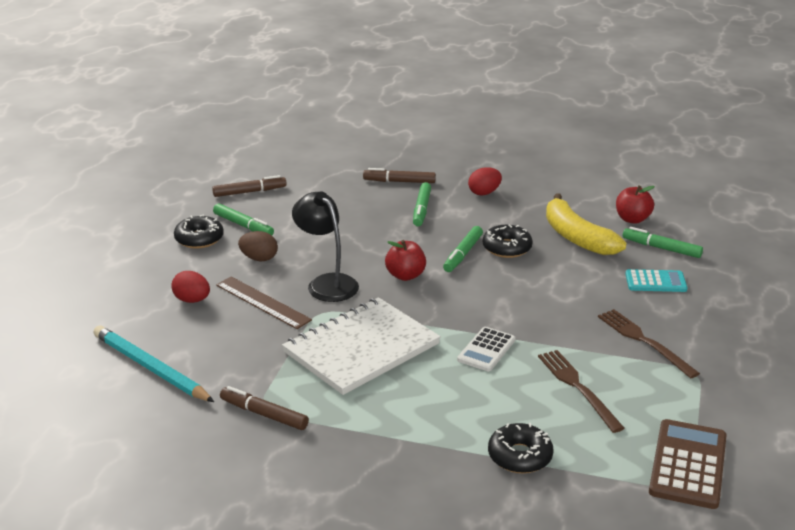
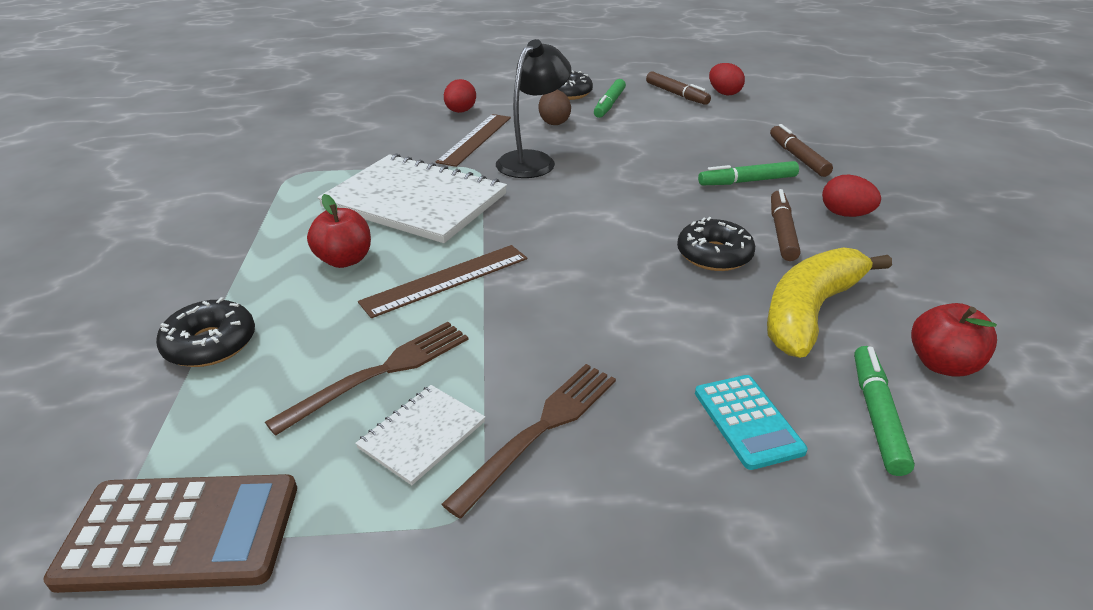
camera: 70 degrees right, 5 degrees up
(151, 368) = (346, 119): turquoise pencil -> none
(264, 414) = (283, 176): brown marker -> brown marker (782, 232)
(266, 173) = (724, 93): none -> red egg
(405, 275) = (582, 198): red apple -> red apple (345, 260)
(462, 254) = (665, 226): green marker -> none
(486, 350) = (446, 280): white calculator -> brown ruler
(636, 379) = (422, 435): none -> white notebook

